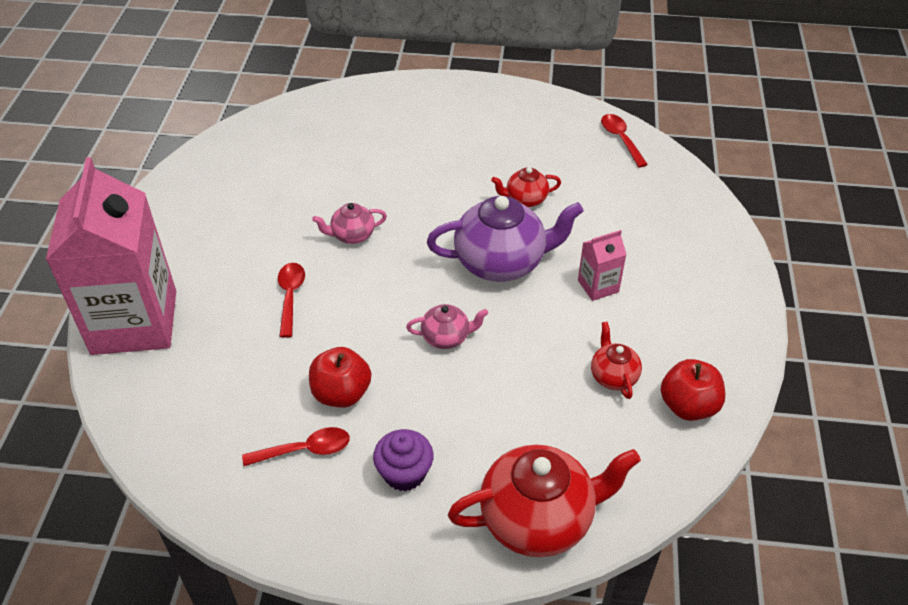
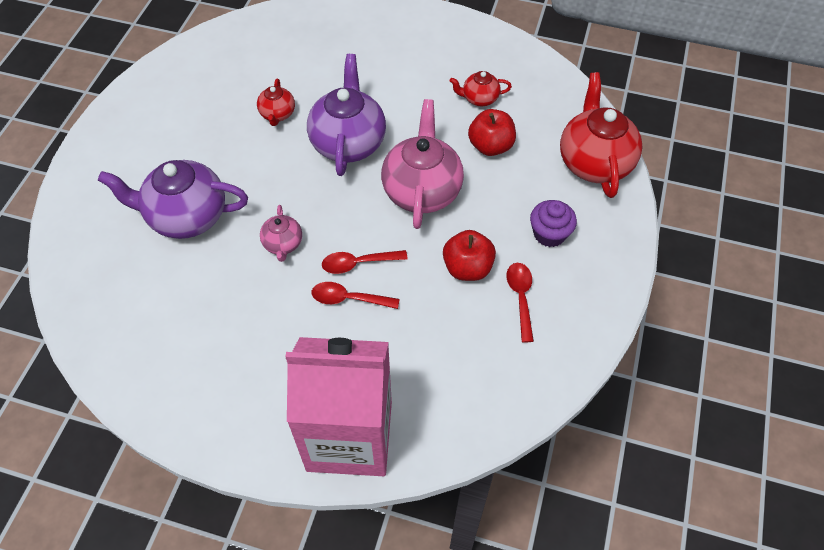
camera: 80 degrees left, 10 degrees up
(375, 163) = (186, 216): none -> purple teapot
(446, 337) = (422, 190): pink teapot -> pink teapot, size x2.00
(598, 286) = (390, 89): pink carton -> none
(621, 139) = (225, 39): red spoon -> red spoon (358, 263)
(688, 406) = (511, 66): red apple -> red apple (490, 146)

